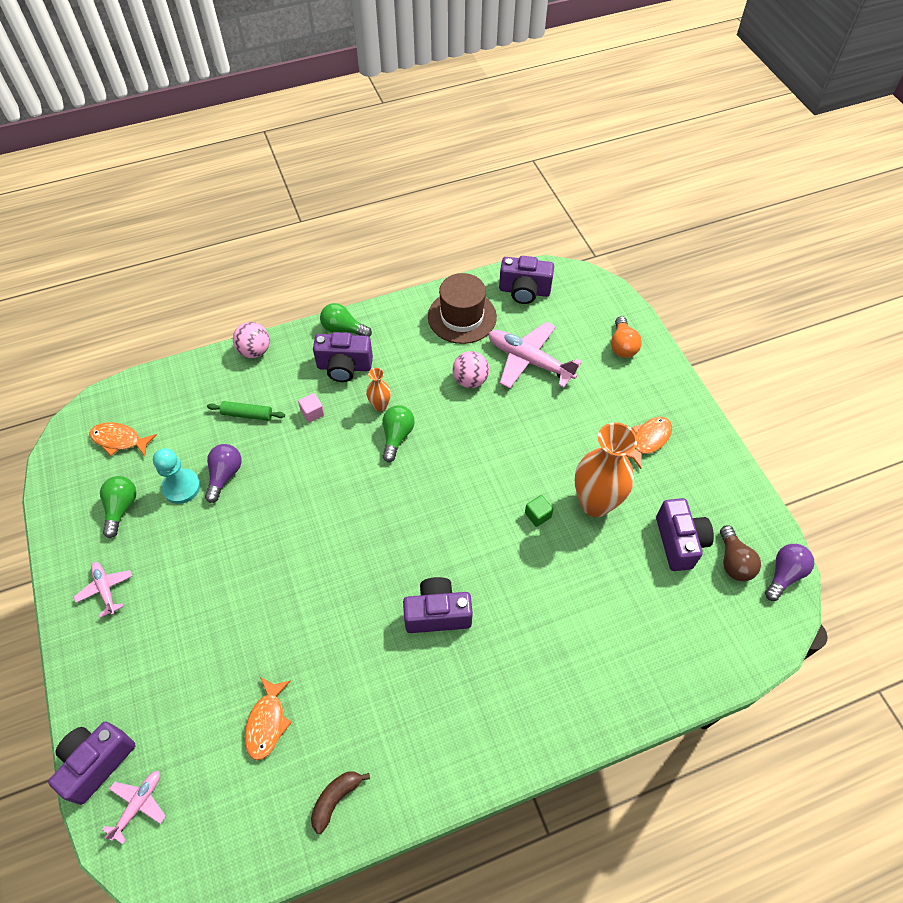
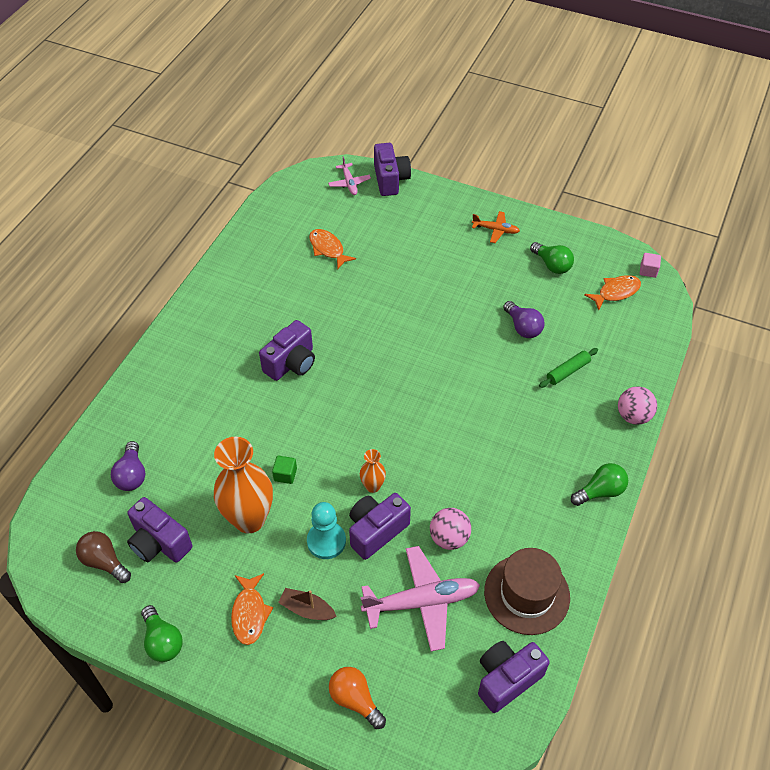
camera: 135 degrees right, 5 degrees down
(105, 589) = (495, 230): pink plane -> orange plane
(181, 487) = (537, 301): turquoise pawn -> turquoise pawn (326, 541)
(312, 413) = (528, 410): pink cube -> pink cube (648, 271)
(336, 799) = (254, 250): brown banana -> none
(344, 367) = (555, 462): purple camera -> purple camera (376, 531)
(380, 406) = (489, 456): orange vase -> orange vase (372, 486)
(397, 436) = (448, 444): green light bulb -> green light bulb (162, 641)
(607, 413) = (307, 609): none -> brown boat
(784, 574) = (56, 584): purple light bulb -> purple light bulb (132, 475)

